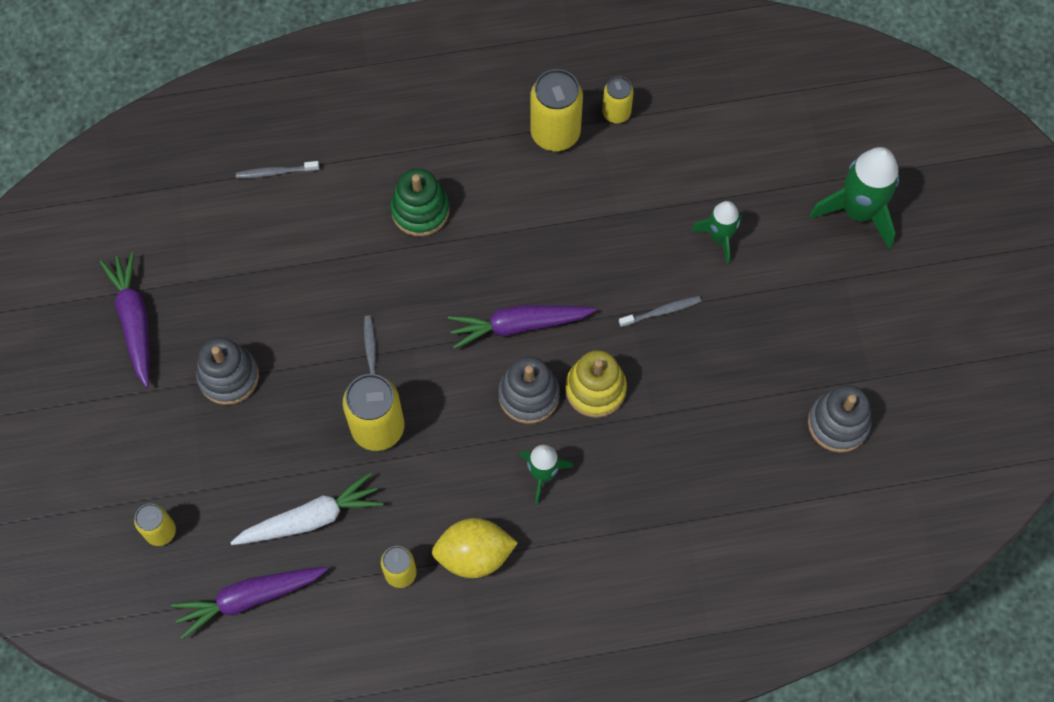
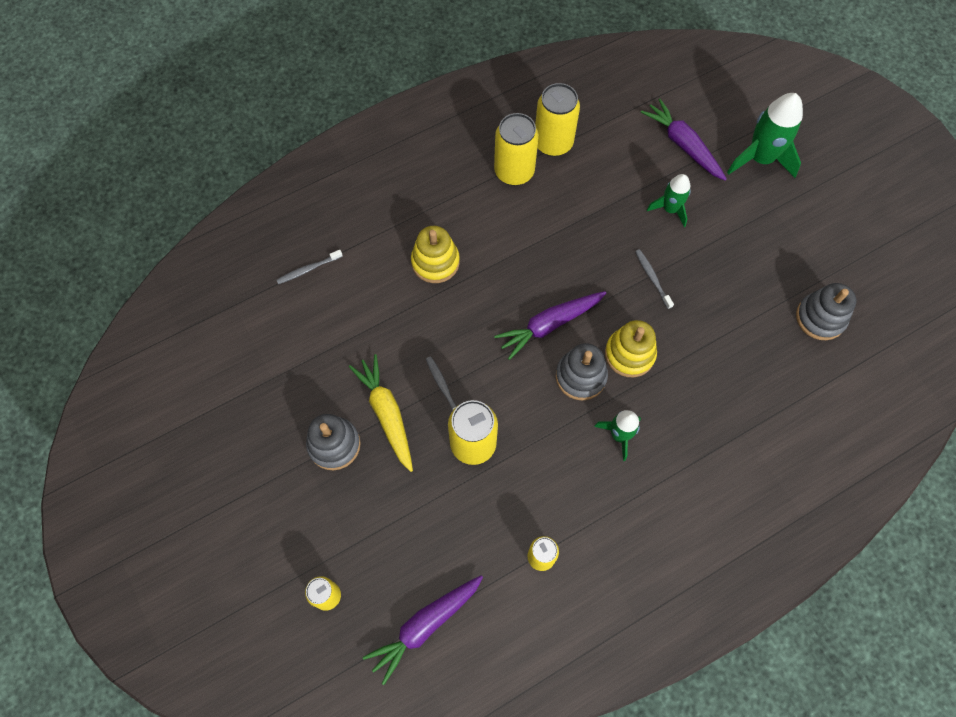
camera: 20 degrees left, 0 degrees up
(134, 321) = (237, 426): purple carrot -> purple carrot (683, 145)
(298, 363) = (387, 414): none -> yellow carrot
(310, 519) = (449, 538): white carrot -> none
(420, 210) = (435, 262): green stacking toy -> yellow stacking toy
(474, 555) = (593, 520): yellow lemon -> none
(616, 113) = (553, 143): yellow can -> yellow can, size x1.73
(661, 311) = (652, 278): grey toothbrush -> grey toothbrush turned 75 degrees counterclockwise

